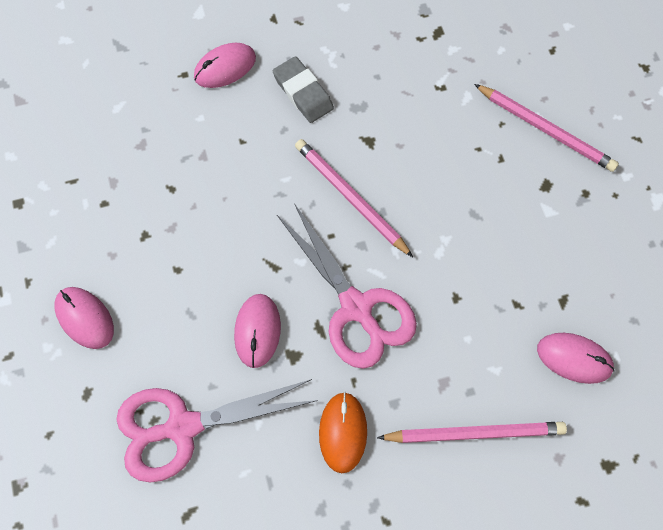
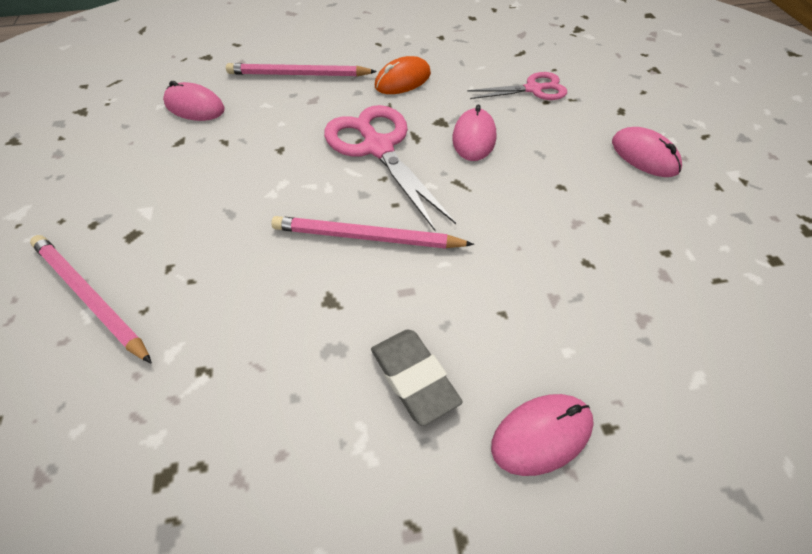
camera: 175 degrees left, 15 degrees down
(182, 427) = (533, 89): pink scissors -> pink scissors, size x0.60
(343, 432) = (402, 80): orange mouse -> orange mouse turned 45 degrees clockwise
(350, 198) = (367, 237): pink pencil -> pink pencil turned 135 degrees clockwise

